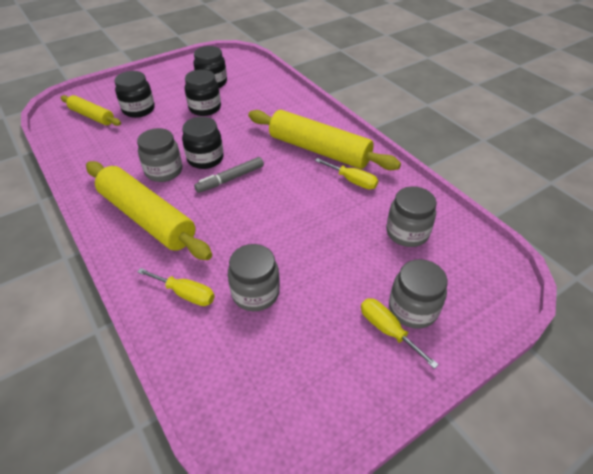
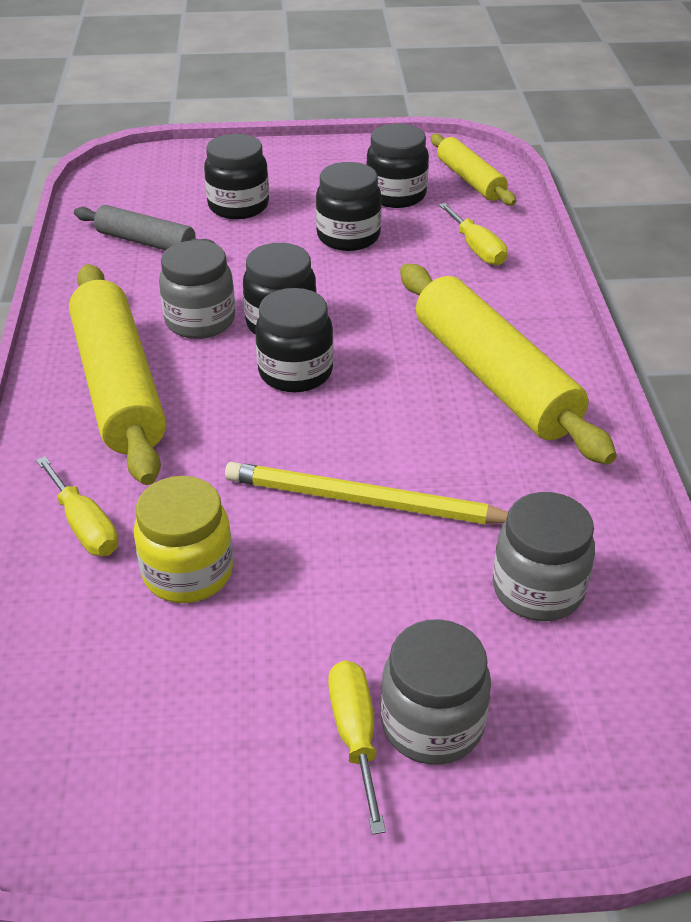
camera: 30 degrees right, 5 degrees down
(92, 116) = (159, 195): yellow rolling pin -> yellow rolling pin (470, 180)
(103, 142) = (146, 242): none -> grey rolling pin
(230, 179) = (295, 372): grey marker -> black jar
(255, 293) = (188, 572): grey jar -> yellow jar
(309, 225) = (366, 501): none -> yellow pencil
(352, 181) = (511, 455): yellow screwdriver -> yellow screwdriver (477, 249)

